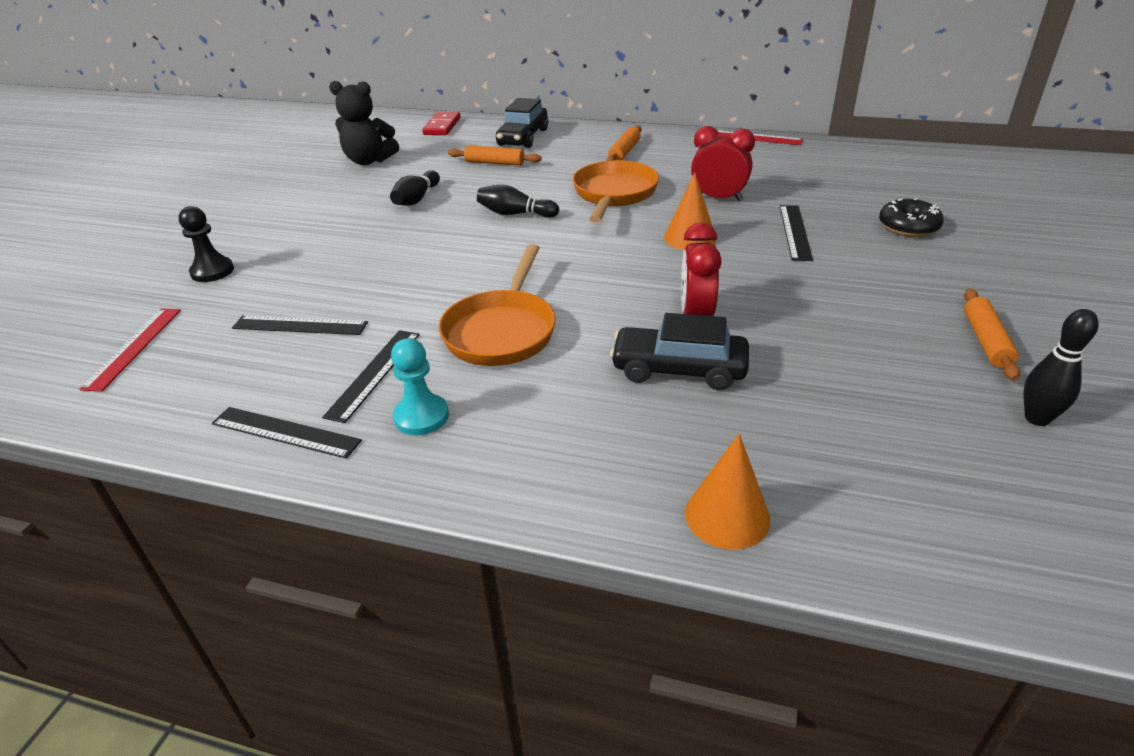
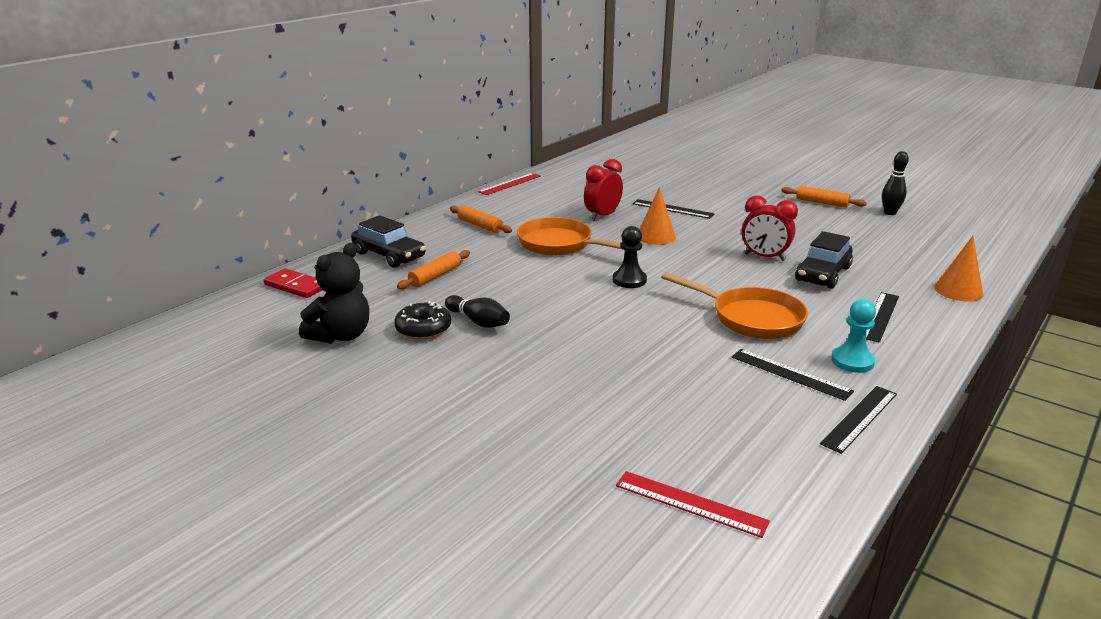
camera: 70 degrees left, 10 degrees down
(212, 271) = (546, 450): black pawn -> black pawn (629, 280)
(300, 325) = (697, 402): black ruler -> black ruler (880, 316)
(515, 214) = (558, 284): black bowling pin -> none
(908, 227) = (689, 183): black donut -> black donut (423, 329)

